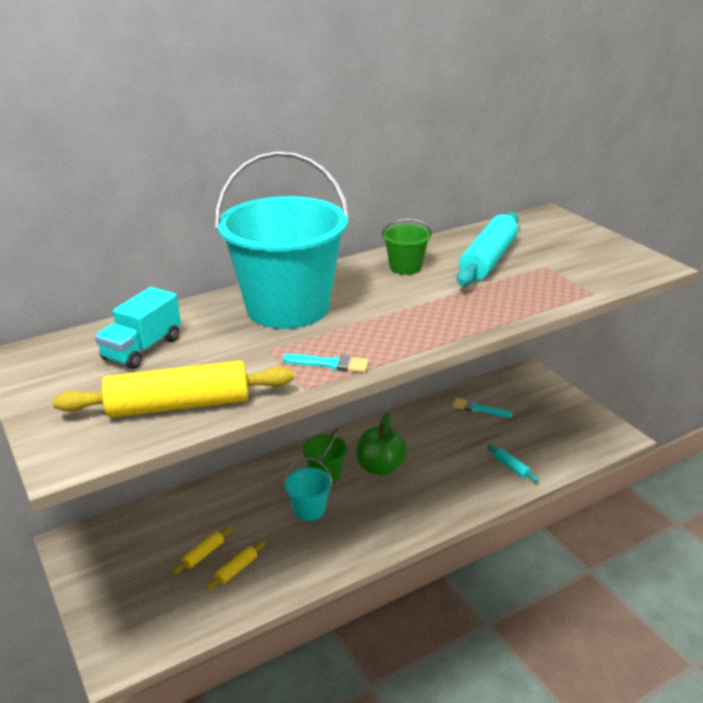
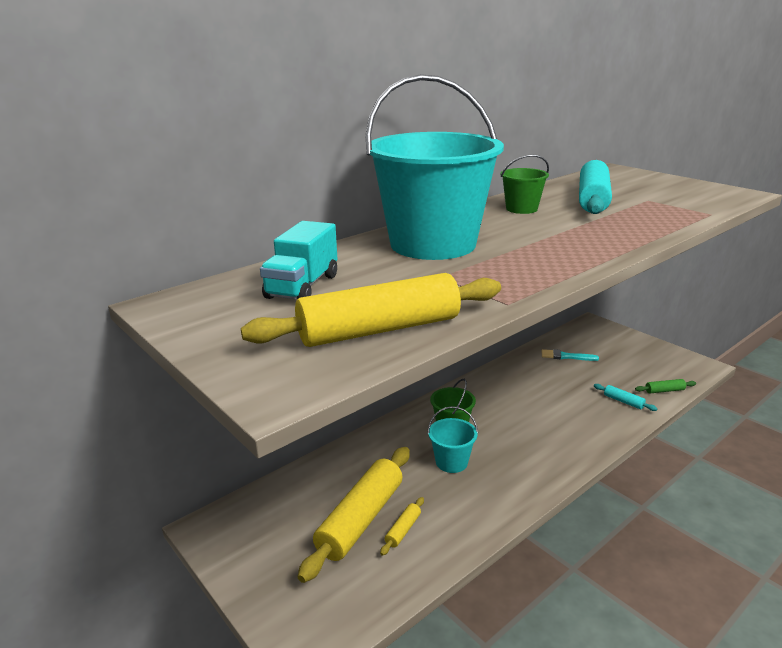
camera: 10 degrees left, 5 degrees down
(203, 554) = (361, 519): yellow rolling pin -> yellow rolling pin, size x2.39
(330, 364) = (515, 282): turquoise brush -> none
(380, 467) = (502, 415): green apple -> none
(561, 460) = (664, 390): none -> green rolling pin

